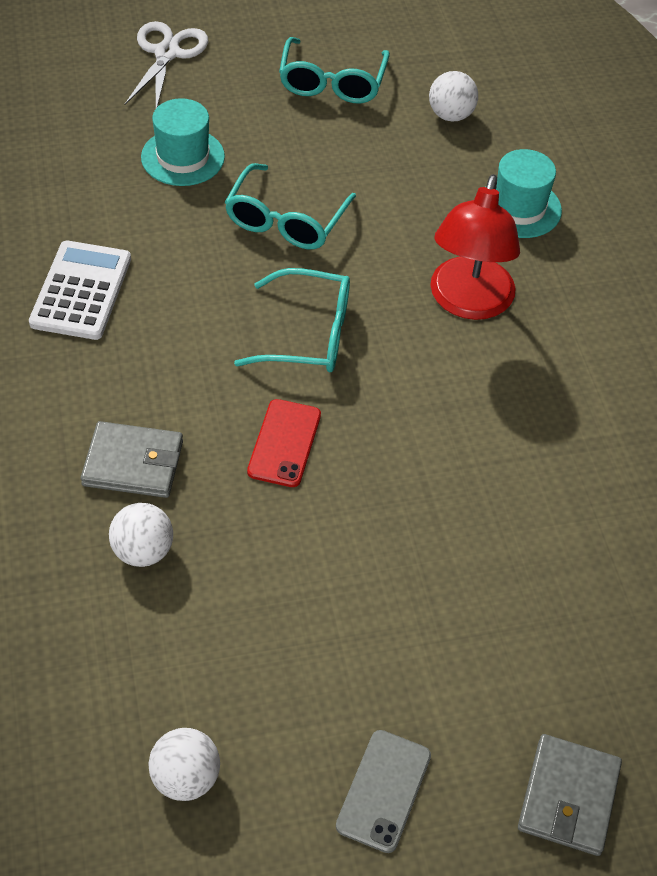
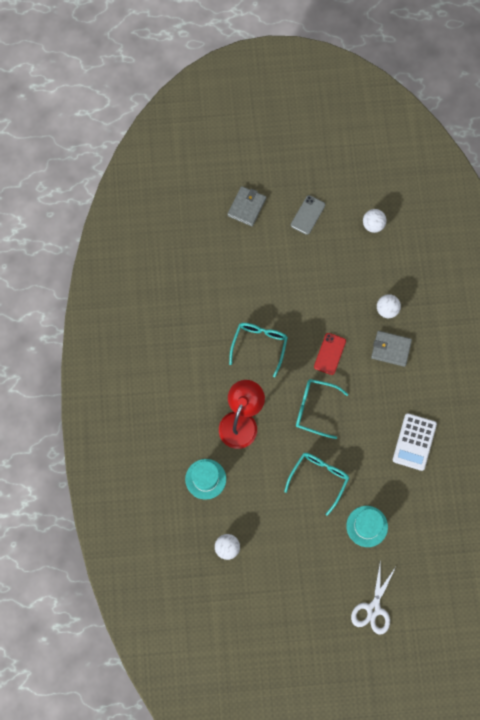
camera: 170 degrees left, 20 degrees up
(332, 83) = (286, 578): turquoise glasses -> turquoise glasses (259, 345)

